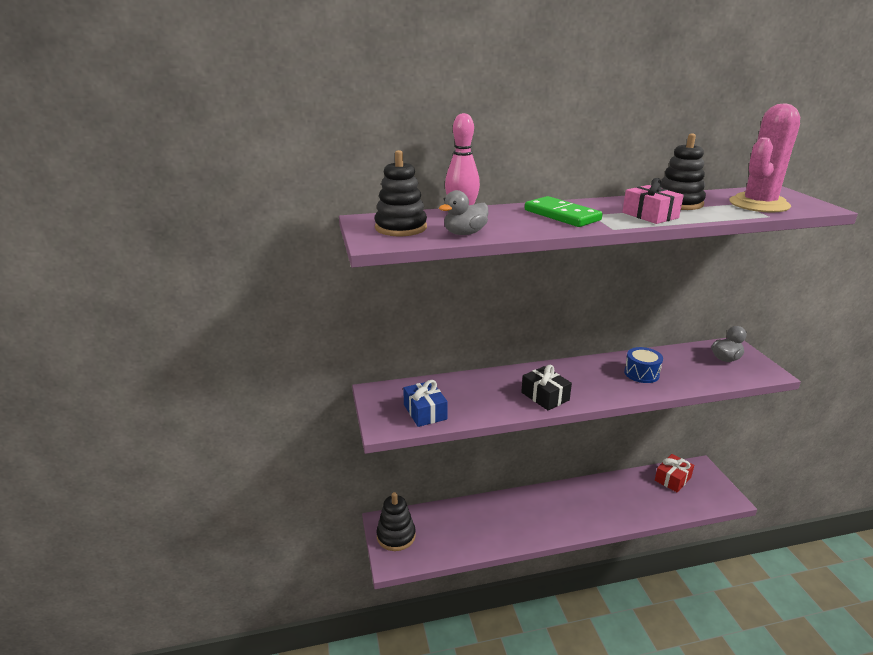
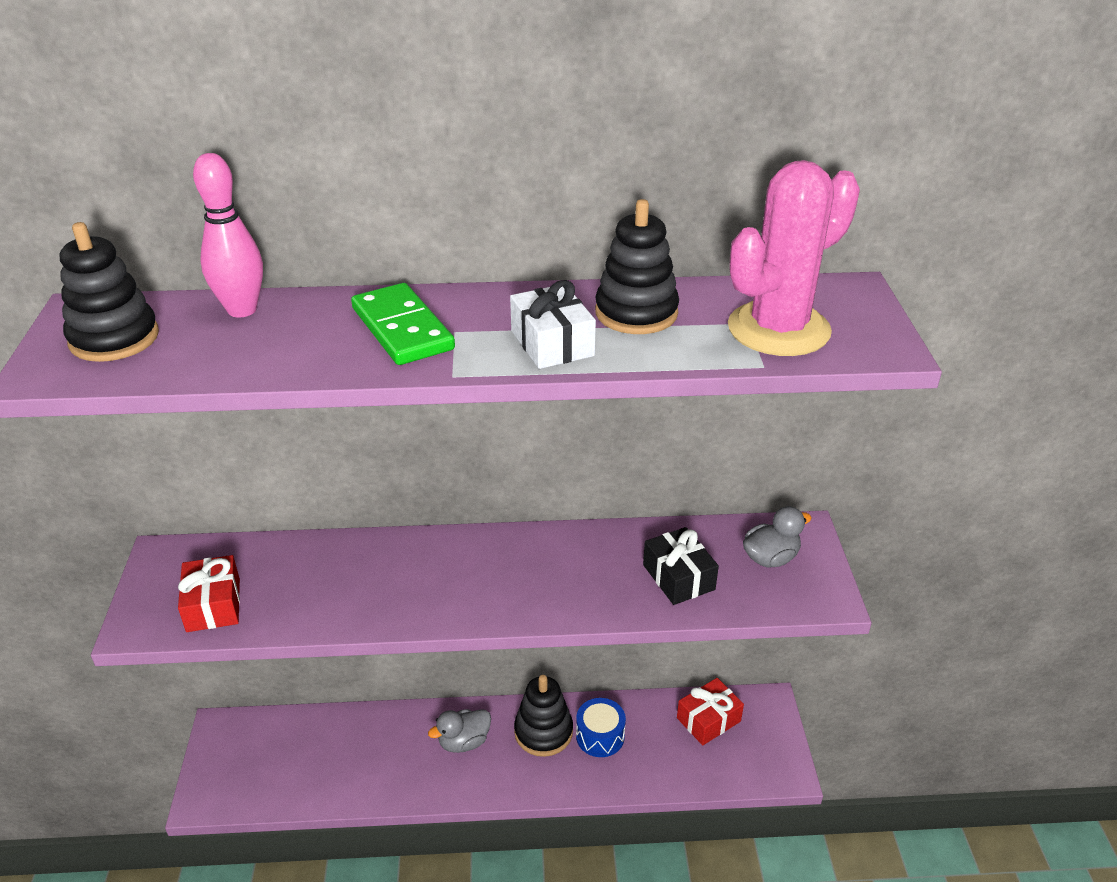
camera: 10 degrees right, 10 degrees up
(396, 536) = (229, 755): black stacking toy -> black stacking toy (543, 732)
(425, 412) = (213, 605): blue gift -> red gift
(464, 233) = (200, 364): grey duck -> grey duck (464, 742)
(545, 396) = (416, 598): black gift -> black gift (678, 577)
(641, 373) = (604, 572): blue drum -> blue drum (600, 736)
(650, 215) = (552, 343): pink gift -> white gift

